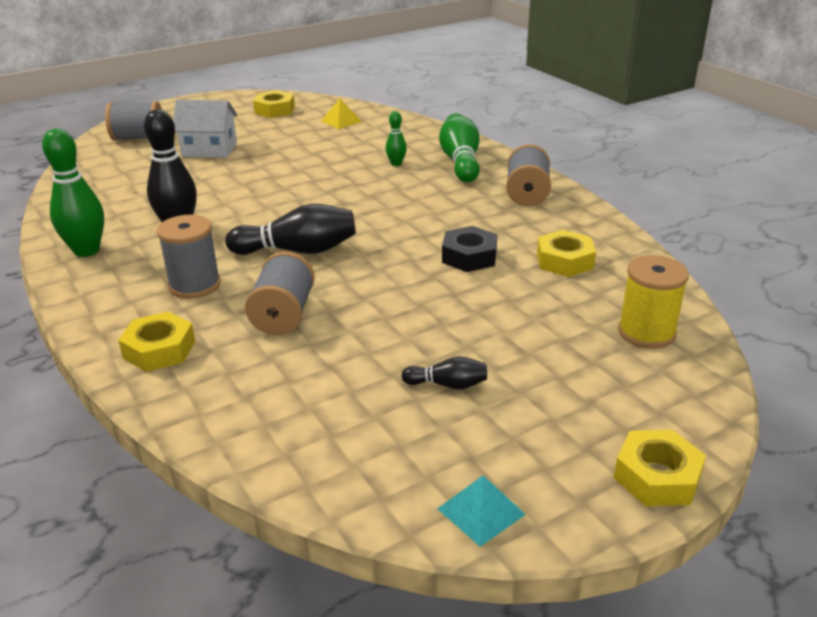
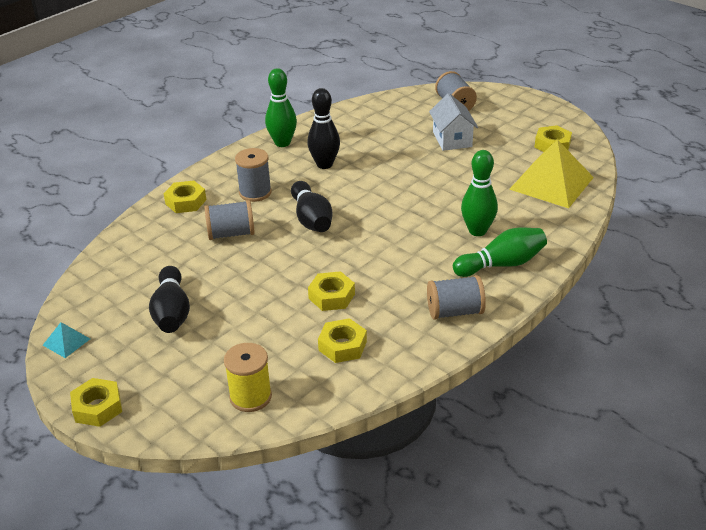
camera: 75 degrees right, 5 degrees up
(341, 121) = (551, 183): yellow pyramid -> yellow pyramid, size x2.29
(396, 164) = (477, 231): green bowling pin -> green bowling pin, size x1.94
(448, 385) = (172, 312): black bowling pin -> black bowling pin, size x1.94
(469, 256) = (331, 296): black nut -> yellow nut

